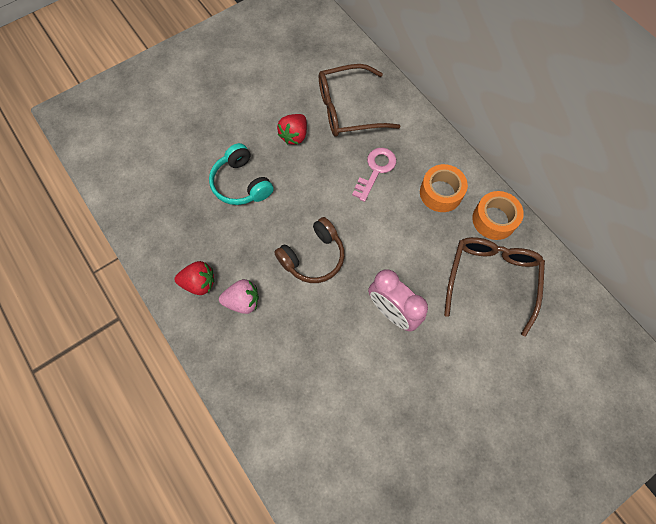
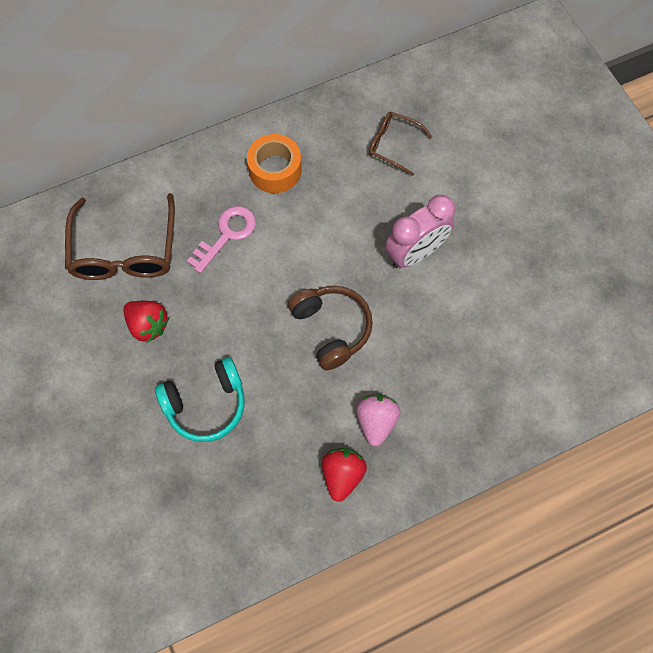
camera: 80 degrees left, 0 degrees up
(376, 170) = (227, 235): pink key -> pink key turned 90 degrees clockwise
(491, 279) = (393, 145): brown glasses -> brown glasses, size x0.56
(494, 219) = (321, 124): orange tape -> none

